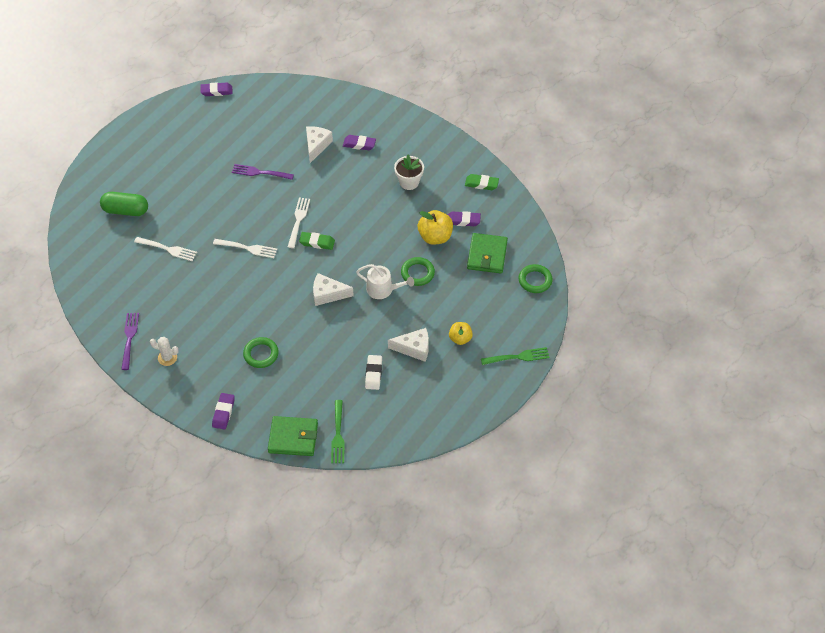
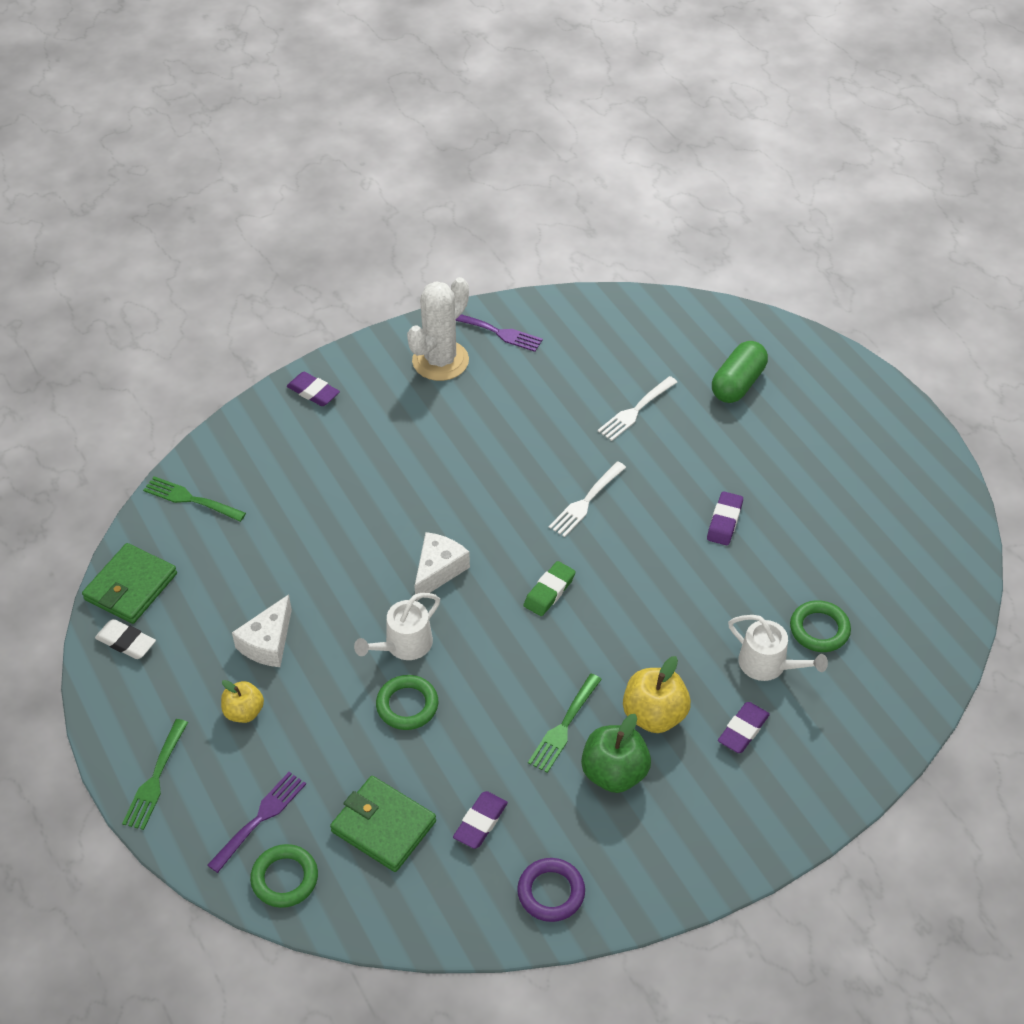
camera: 115 degrees right, 5 degrees down
(167, 358) = (440, 361): white cactus -> white cactus, size x1.96
(216, 91) = (964, 564): purple eraser -> purple eraser (724, 521)
(260, 172) = (740, 566): purple fork -> purple fork (259, 819)
(261, 354) = (381, 458): green ring -> green ring (819, 629)
(293, 438) = (222, 450): green wallet -> green wallet (131, 587)
(298, 221) = (608, 582): white fork -> none
(316, 146) = (768, 664): white cheese -> white watering can
(373, 374) = (259, 575): white eraser -> white eraser (126, 642)
(394, 209) = (564, 725): none -> green fork
(409, 182) = (614, 773): white flower pot -> green apple
(435, 237) = (468, 763): yellow apple -> yellow apple (654, 715)
(481, 184) = (551, 892): green eraser -> purple ring

